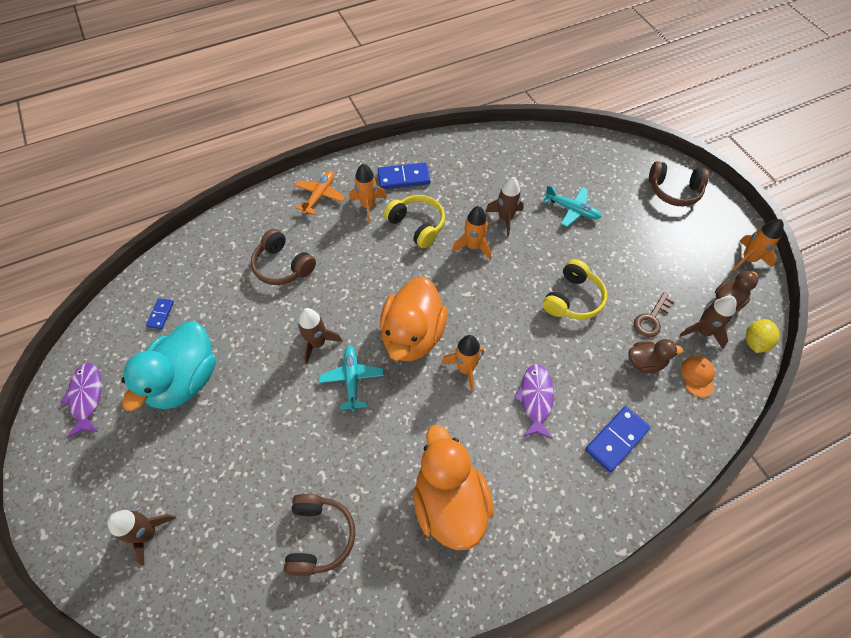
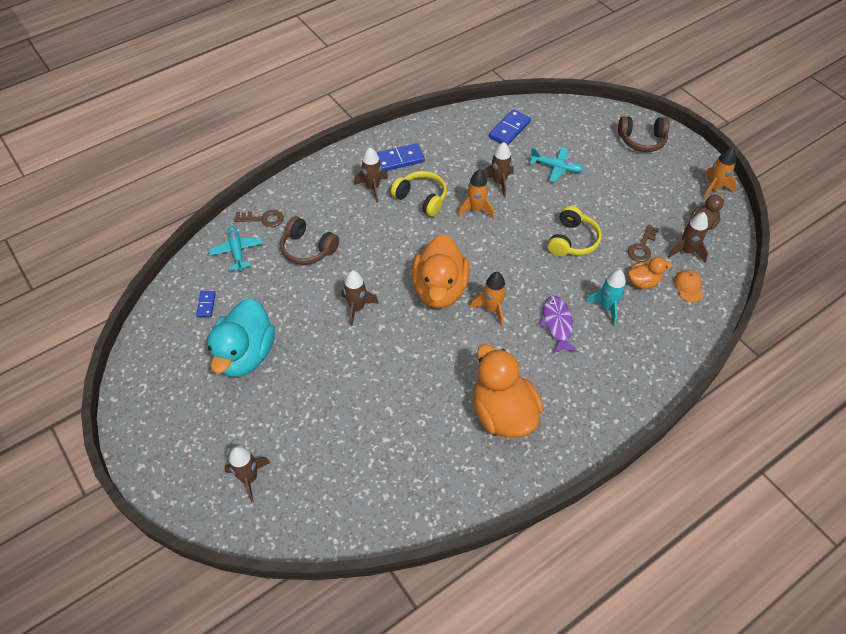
camera: 10 degrees left, 5 degrees down
(86, 397) = (159, 382): purple fish -> none
(245, 225) = (263, 219): none -> brown key
(319, 195) = (325, 184): orange plane -> none
(319, 537) = (399, 456): brown headphones -> none
(352, 379) = (395, 332): turquoise plane -> turquoise plane (237, 251)
(368, 206) = (373, 188): orange rocket -> brown rocket
(597, 387) = (607, 307): none -> turquoise rocket
(616, 439) = (631, 344): blue domino -> blue domino (509, 129)
(645, 362) = (643, 282): brown duck -> orange duck
(755, 342) = (730, 253): yellow lemon -> none

